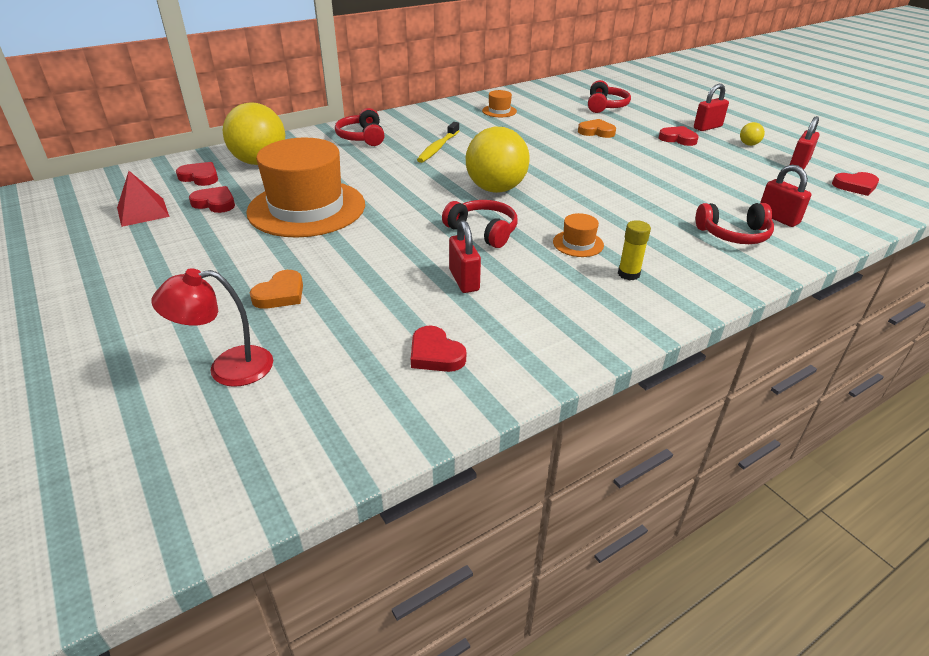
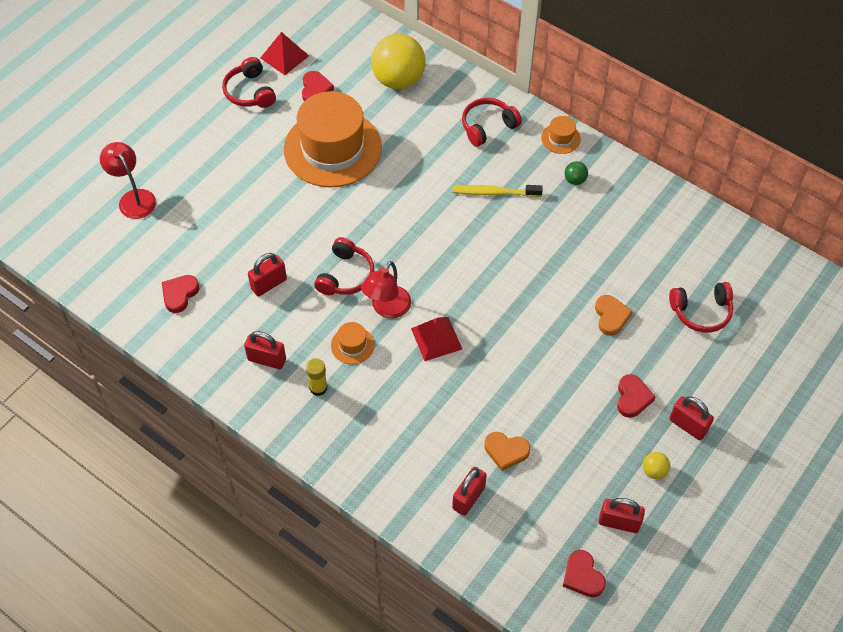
camera: 70 degrees right, 20 degrees up
(200, 177) = (352, 57): red heart -> none
(280, 294) = (213, 187): orange heart -> orange heart (506, 451)
(452, 119) = (575, 180): none -> green ball
(496, 189) = (426, 263): yellow ball -> none
(499, 111) = (623, 214): orange hat -> orange hat (560, 138)
(540, 217) = (387, 309): none -> red lamp
(576, 301) = (267, 359): none -> red padlock
(588, 200) = (436, 338): none -> red pyramid
(734, 235) = (418, 461): red headphones -> red headphones (249, 92)

